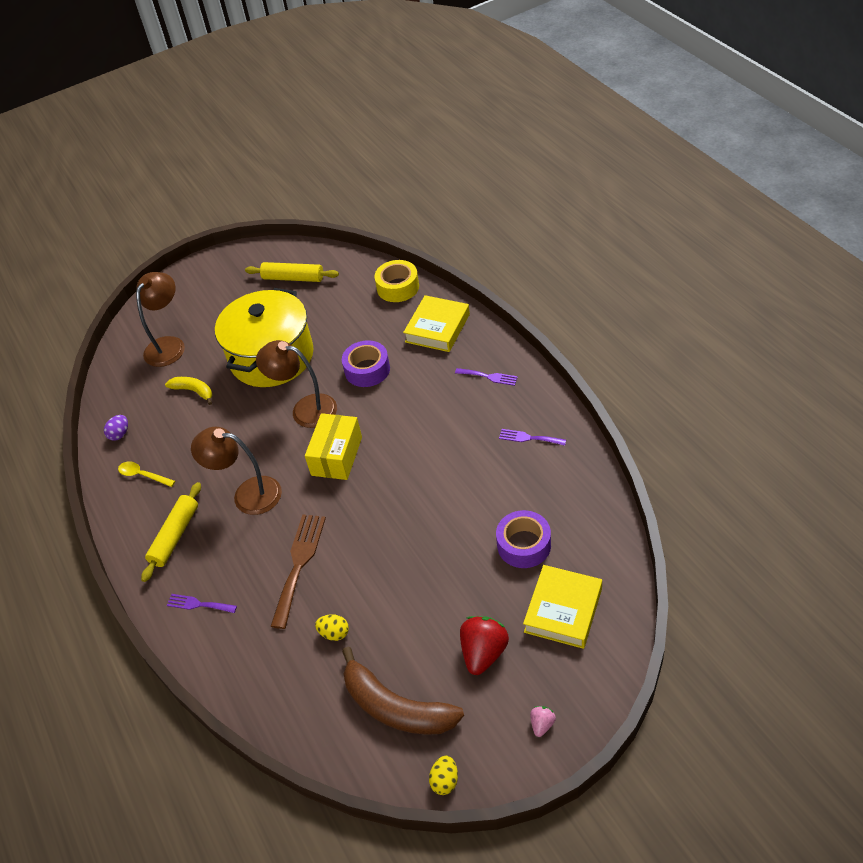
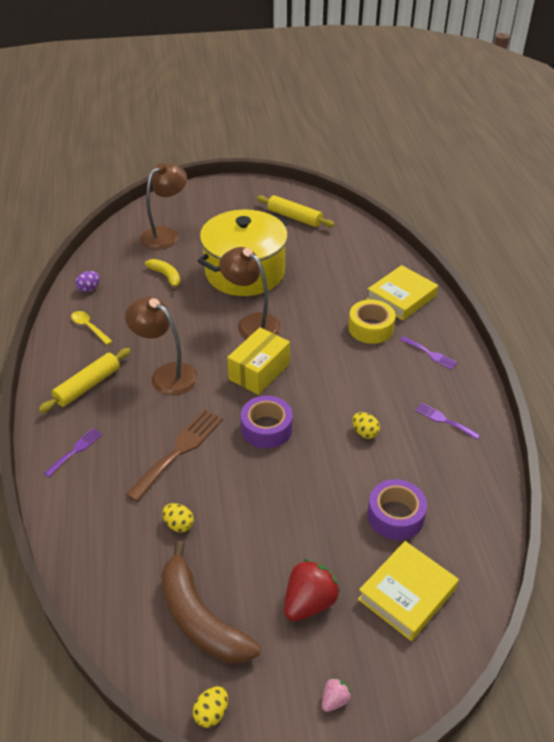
camera: 15 degrees right, 5 degrees down
(198, 604) = (75, 450): purple fork -> purple fork turned 90 degrees clockwise
(367, 370) = (322, 310): purple tape -> purple tape (266, 428)
(398, 287) = (381, 253): yellow tape -> yellow tape (371, 328)
(463, 478) = (365, 432): none -> yellow egg

